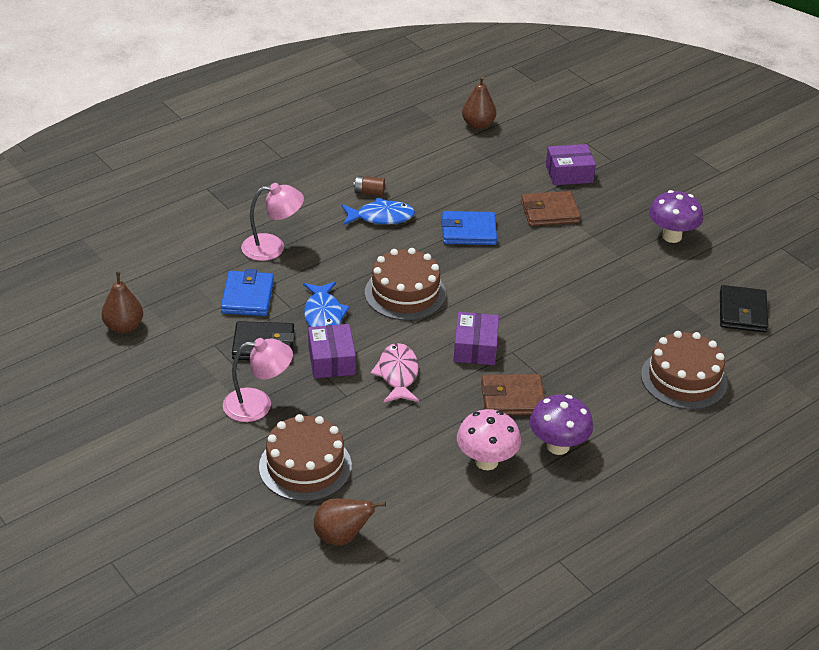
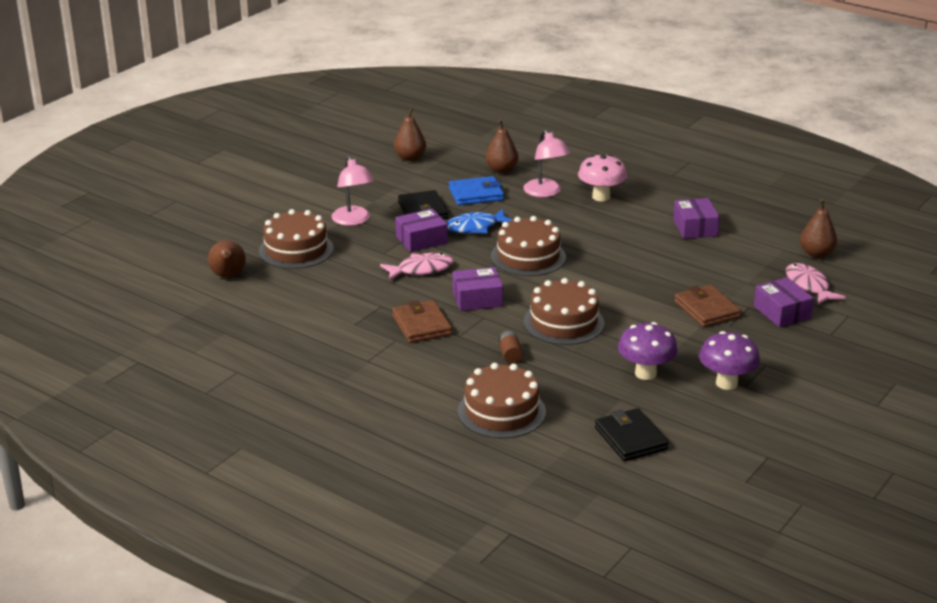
camera: 75 degrees right, 10 degrees down
(200, 265) = (501, 170): none -> brown pear
(369, 192) = (656, 219): brown battery -> brown battery (510, 354)
(381, 217) = (625, 230): blue fish -> none
(398, 175) = (695, 228): none -> purple box
(468, 231) = (640, 273): blue wallet -> none
(486, 461) = (337, 323): pink mushroom -> pink mushroom (601, 197)
(531, 146) = (808, 286): none -> pink fish
(541, 302) = (563, 322): none -> brown cake
(558, 446) = (372, 354): purple mushroom -> purple mushroom (645, 373)
(742, 312) = (631, 438): black wallet -> black wallet turned 75 degrees clockwise

